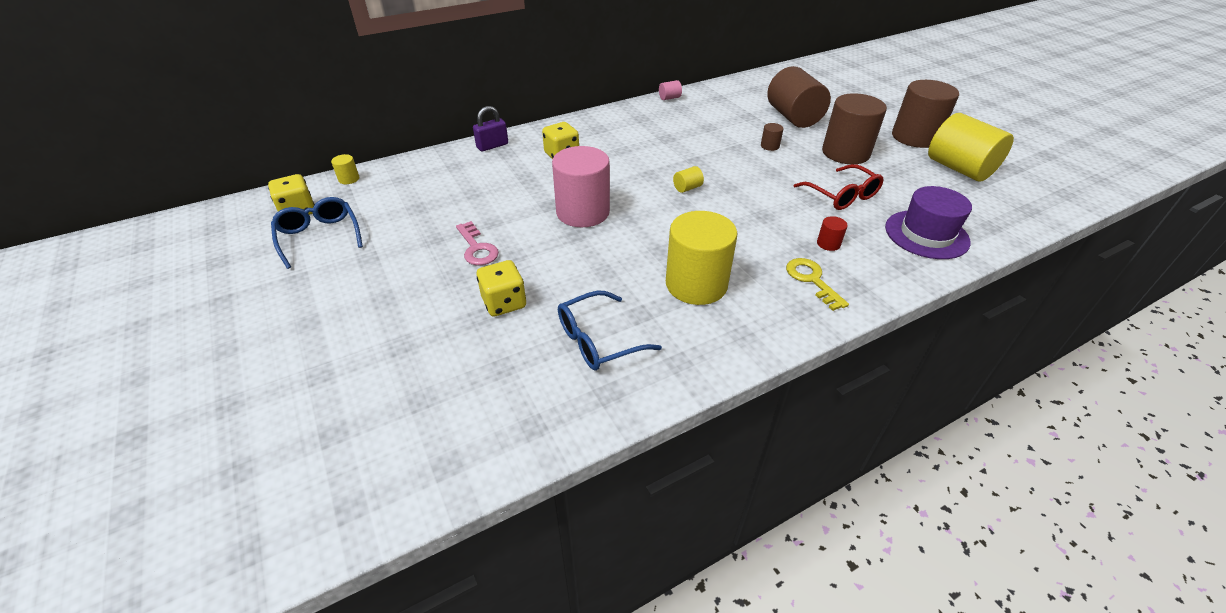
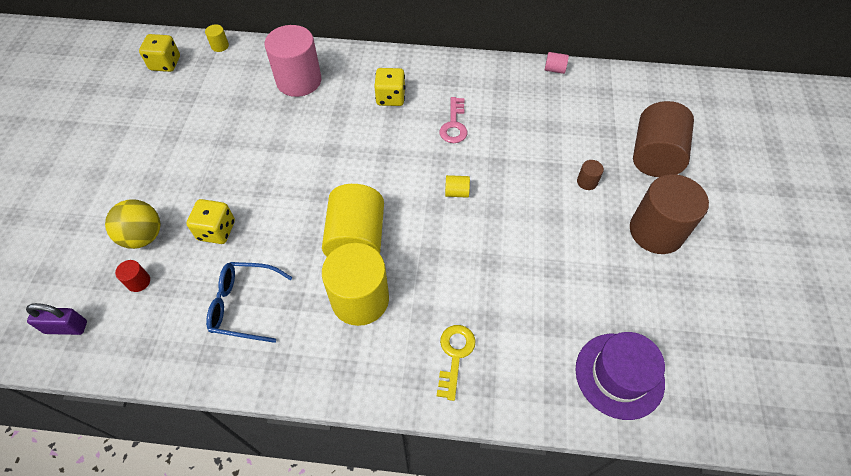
camera: 35 degrees right, 15 degrees up
(319, 236) = (159, 97): blue glasses -> none
(427, 343) = (143, 236): none -> yellow ball
(477, 248) = (243, 166): pink key -> pink key (454, 125)
(492, 146) = (347, 59): purple padlock -> purple padlock (66, 327)
(583, 212) = (348, 172): pink cylinder -> pink cylinder (299, 81)
(828, 244) = (513, 327): red cylinder -> red cylinder (138, 282)
(842, 196) = (589, 281): red glasses -> none
(915, 137) = (762, 251): brown cylinder -> none
(959, 169) = (760, 320): yellow cylinder -> yellow cylinder (356, 239)

